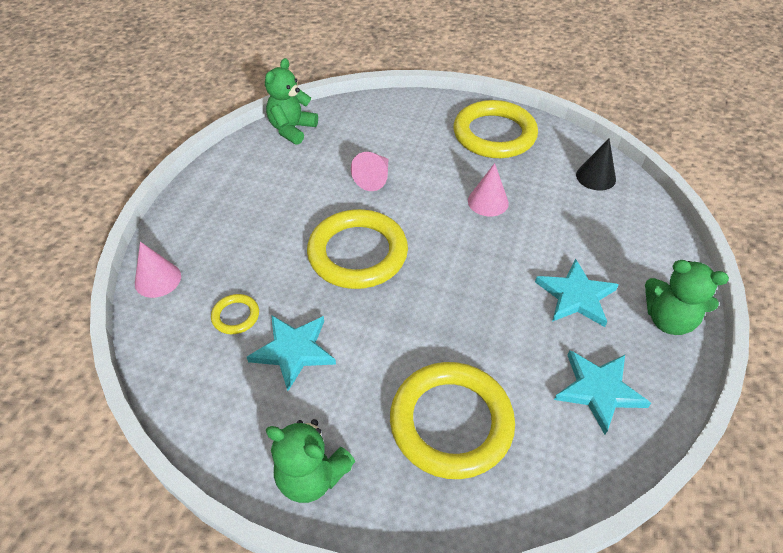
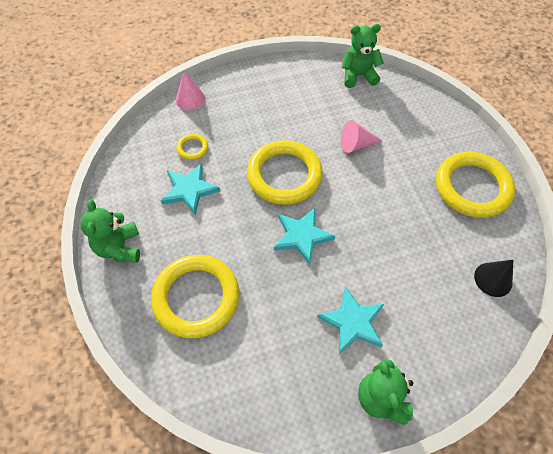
camera: 55 degrees right, 10 degrees up
(488, 202) = (396, 221): pink cone -> none
(599, 390) = (280, 374): turquoise star -> turquoise star (302, 236)

